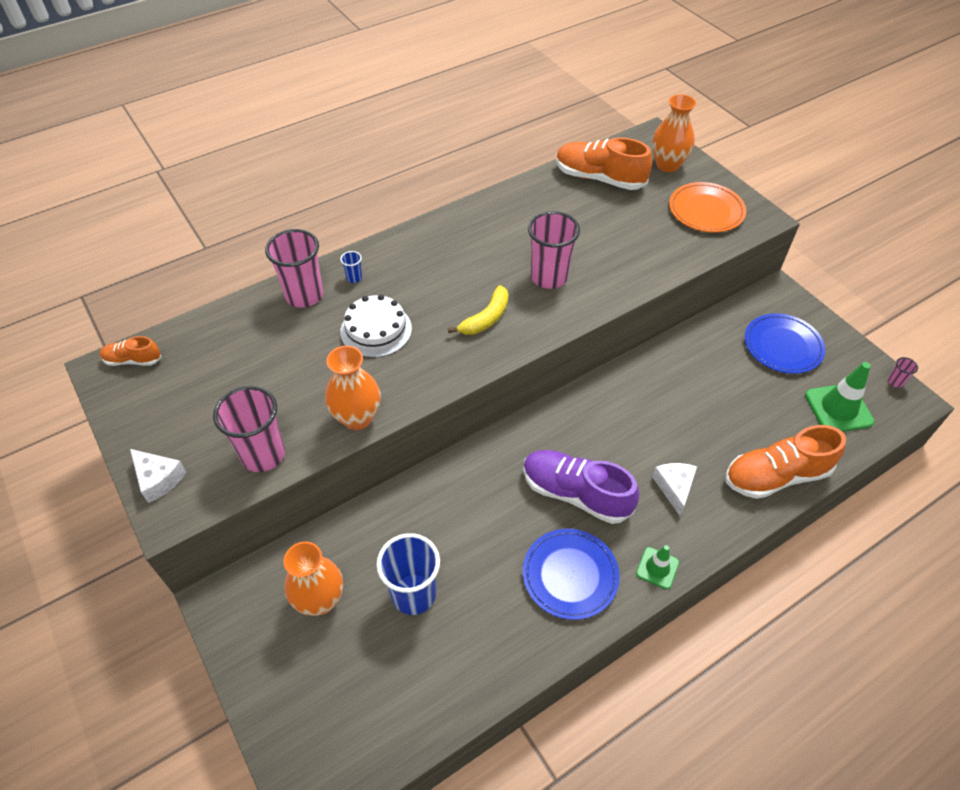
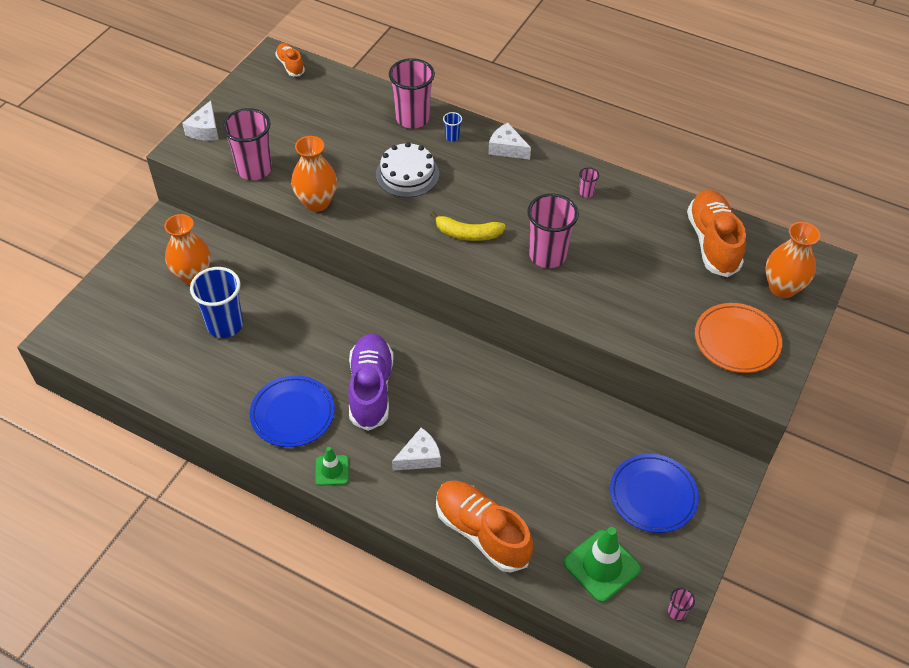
camera: 60 degrees right, 0 degrees up
(400, 248) = (507, 148): none -> white cheese
(493, 222) = (586, 192): none -> pink cup

